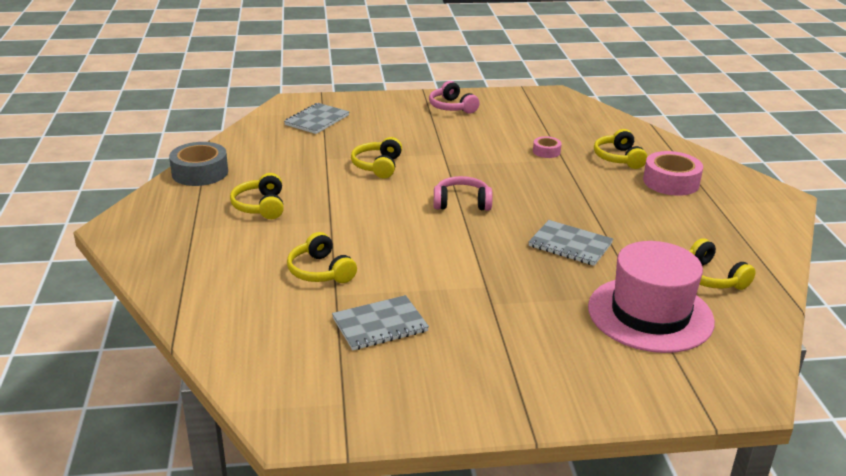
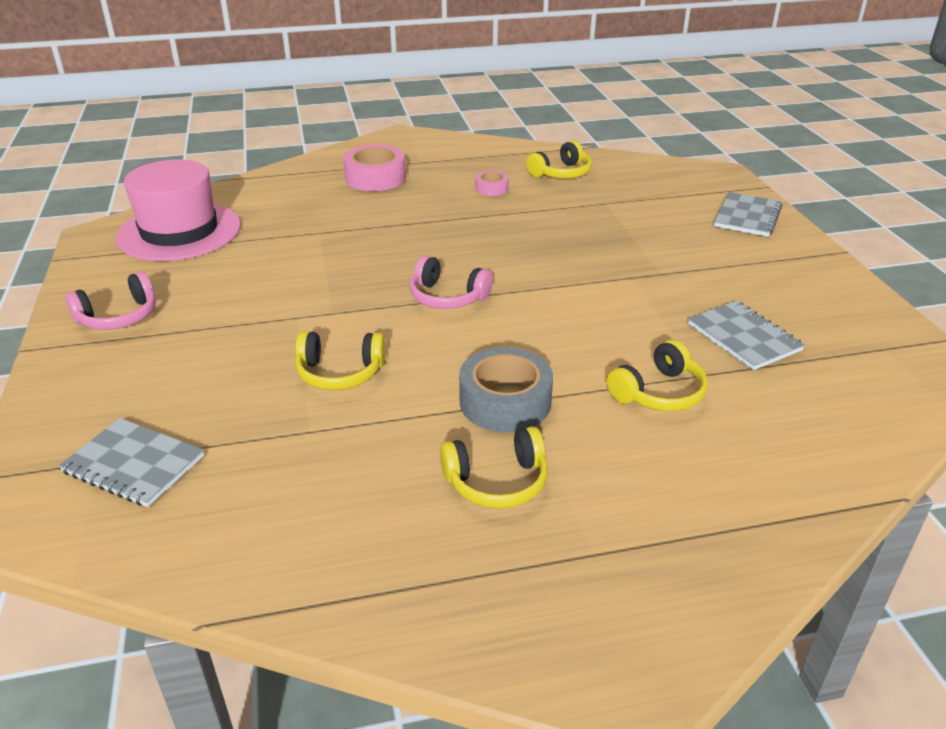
camera: 95 degrees left, 5 degrees up
(200, 172) = (374, 598): grey tape -> grey tape (505, 402)
(462, 203) = (447, 297): pink headphones -> pink headphones turned 60 degrees counterclockwise
(546, 151) = (295, 242): pink tape -> pink tape (491, 188)
(570, 245) = (527, 232): grey notebook -> grey notebook (747, 216)
(618, 158) = (316, 201): yellow headphones -> none
(650, 314) = (634, 200): pink hat -> pink hat (179, 232)

